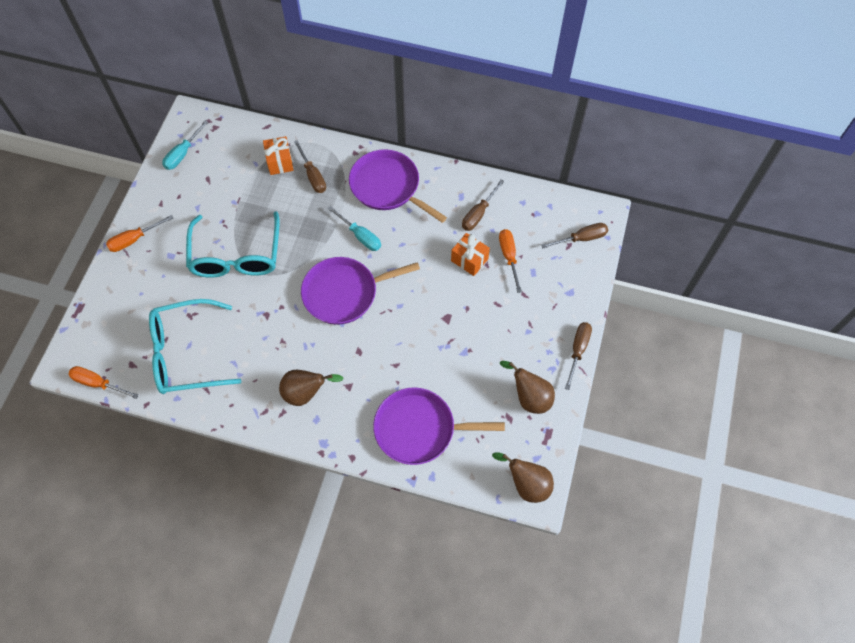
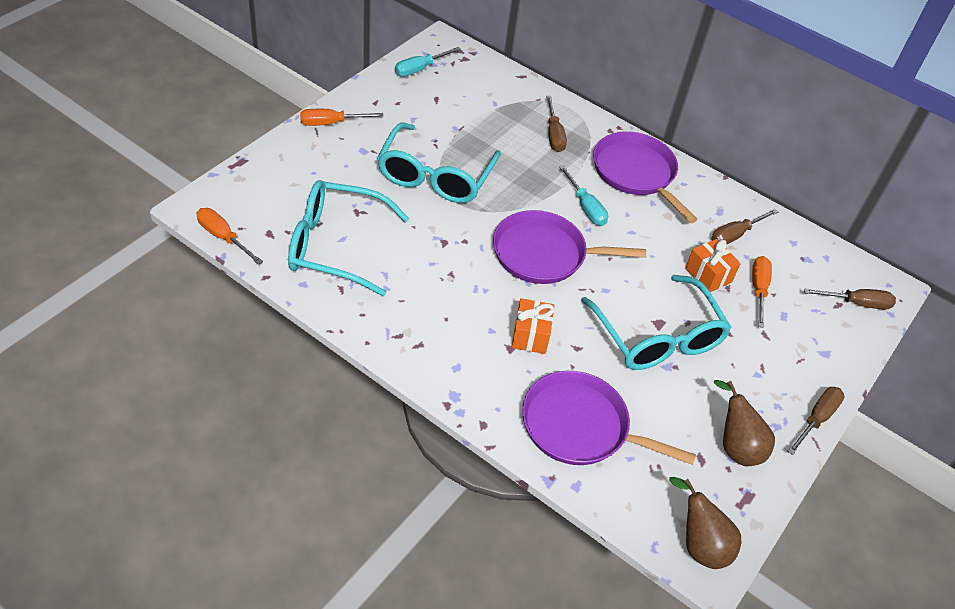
camera: 15 degrees right, 15 degrees down
(280, 162) = (522, 110): orange gift -> orange gift (530, 335)
(306, 393) = (455, 335): brown pear -> none
(450, 330) = (658, 337): none -> turquoise glasses

